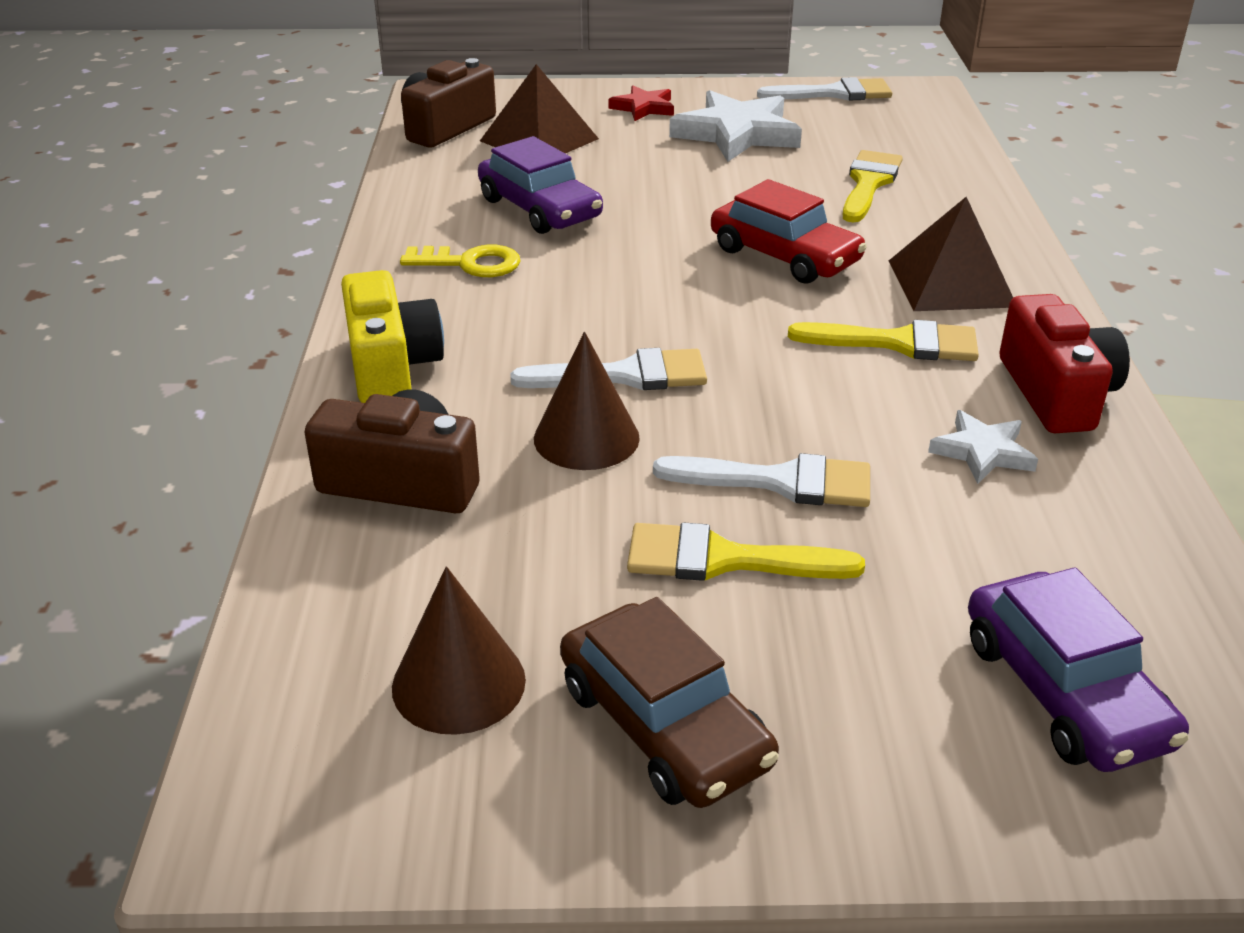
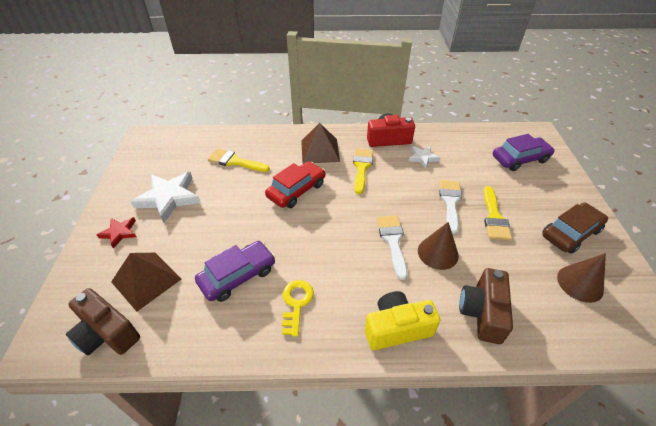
camera: 90 degrees left, 10 degrees up
(834, 93) = (134, 162): white brush -> none

